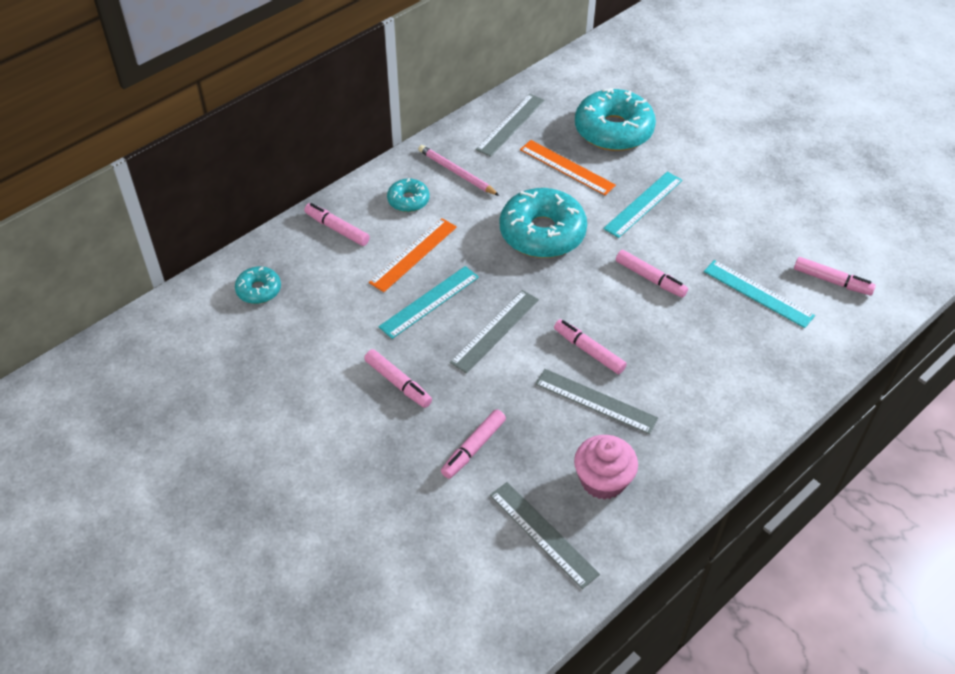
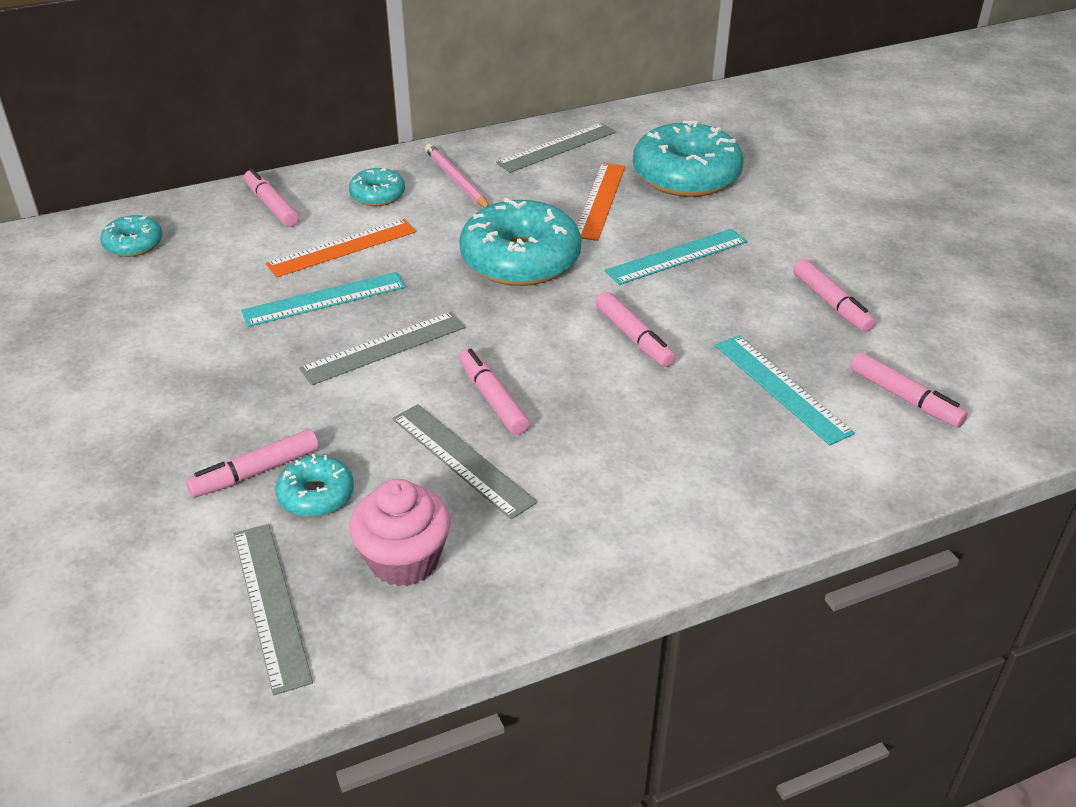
camera: 20 degrees right, 10 degrees down
(398, 383) = (218, 375): pink marker -> pink marker (831, 303)
(522, 453) = (316, 495): none -> turquoise donut
(567, 167) = (599, 200): orange ruler -> orange ruler turned 45 degrees clockwise

